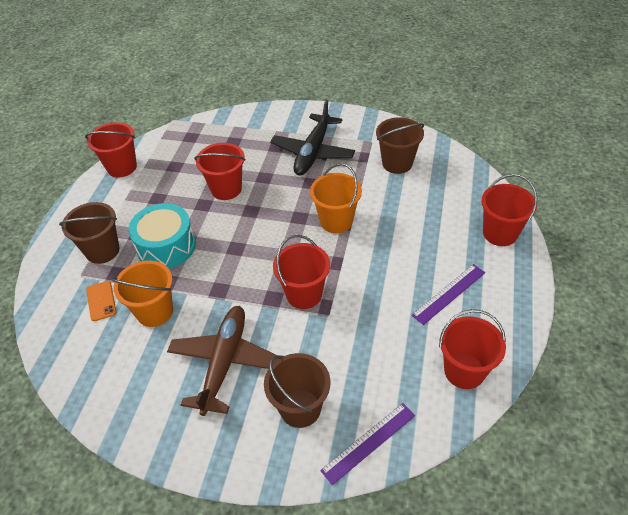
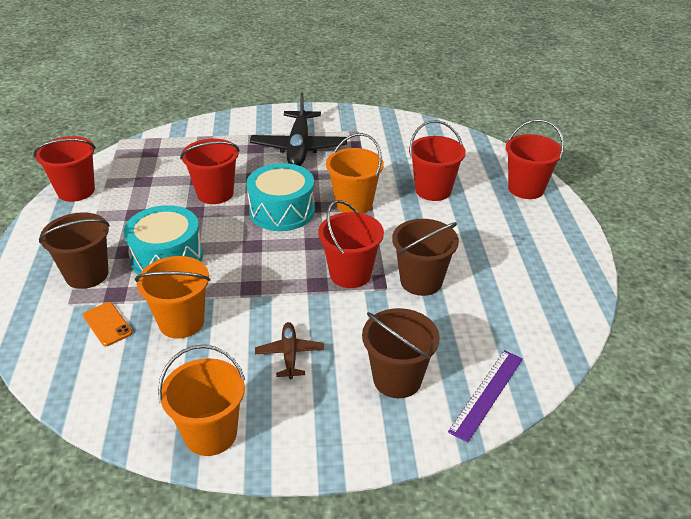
camera: 20 degrees left, 10 degrees down
(139, 420) = (210, 434): none -> orange bucket
(224, 362) = (289, 354): brown plane -> brown plane, size x0.50
(273, 217) = (282, 211): none -> turquoise drum
(397, 163) = (394, 145): brown bucket -> brown bucket (421, 281)
(449, 293) = (502, 247): purple ruler -> none
(464, 371) = (551, 309): red bucket -> red bucket (433, 190)

